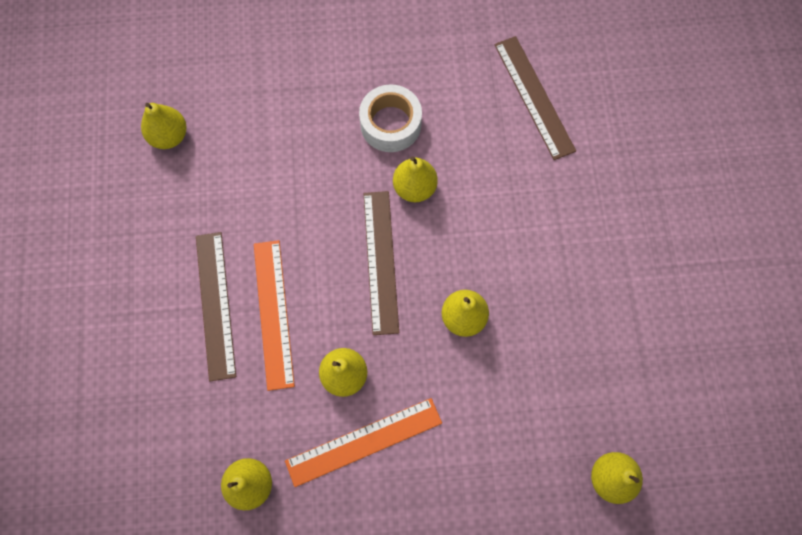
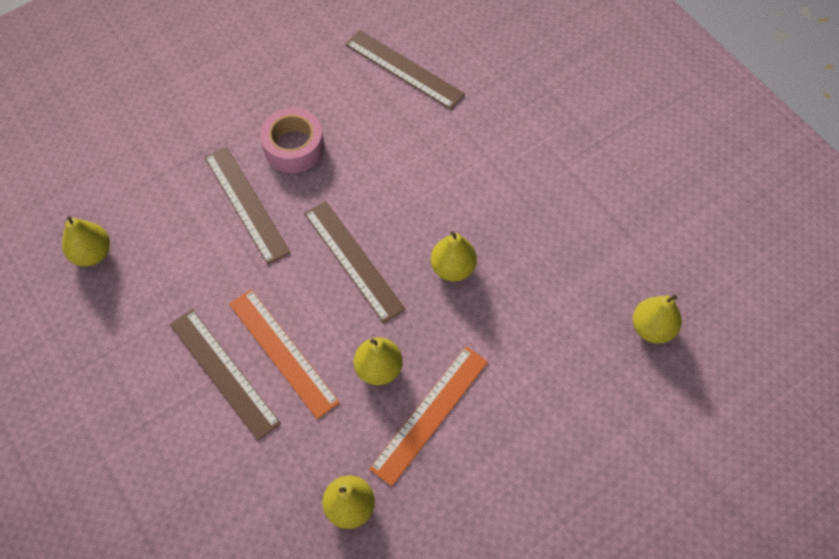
camera: 30 degrees left, 10 degrees down
(319, 157) = (246, 204): none -> brown ruler
(390, 124) = (294, 147): white tape -> pink tape
(414, 187) = (346, 187): yellow pear -> none

